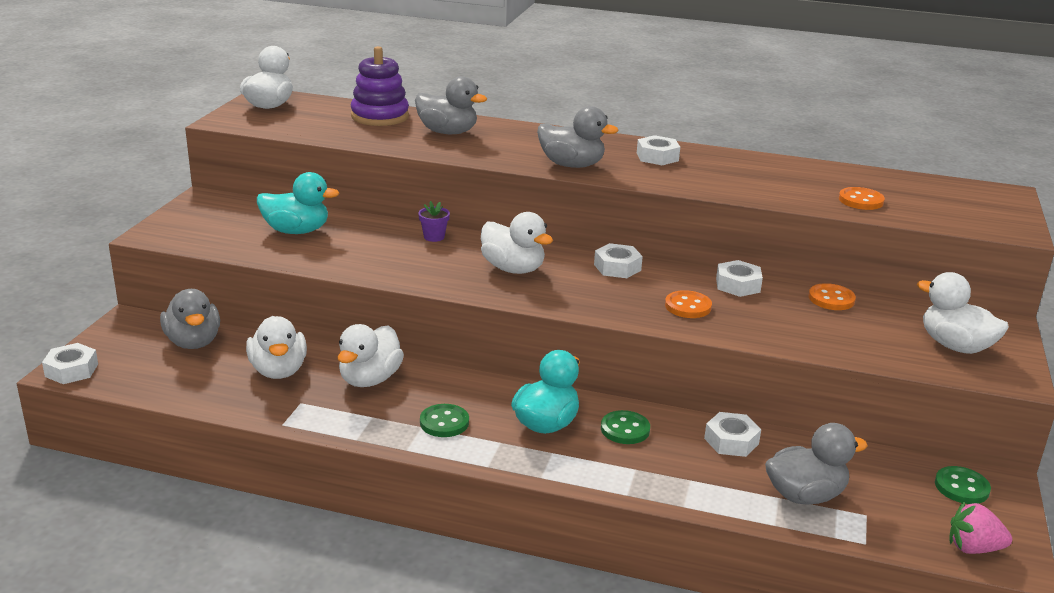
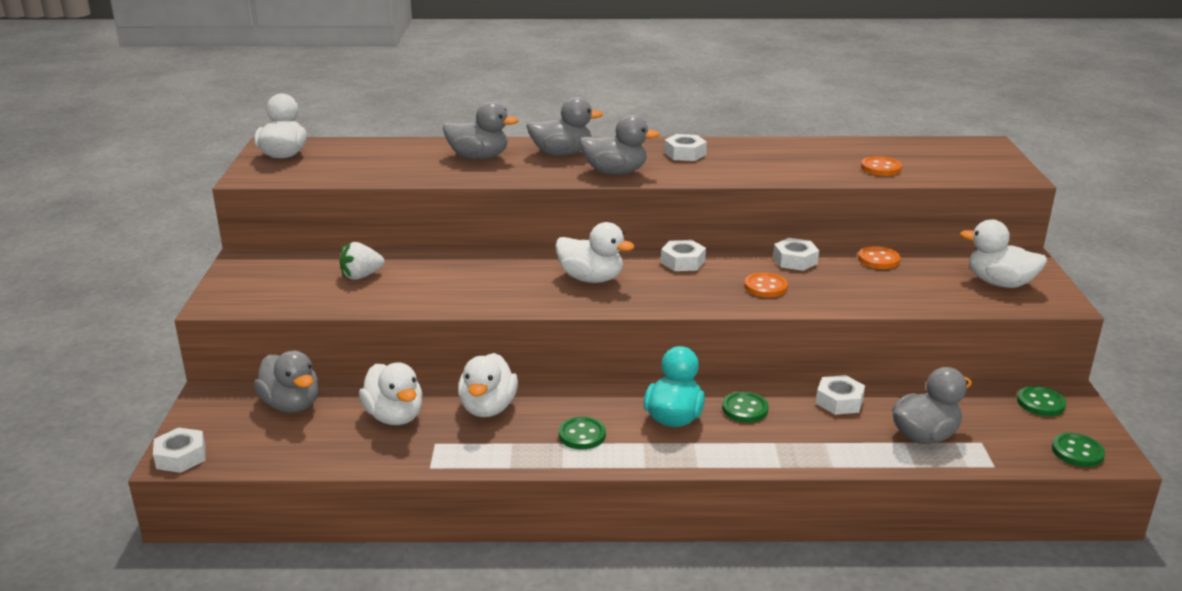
camera: 15 degrees left, 0 degrees up
(296, 231) = (361, 276): turquoise duck -> white strawberry
(380, 116) = (402, 150): purple stacking toy -> none
(434, 237) = (498, 260): purple flower pot -> none
(531, 140) = (561, 154): none -> grey duck
(973, 548) = (1077, 452): pink strawberry -> green button

